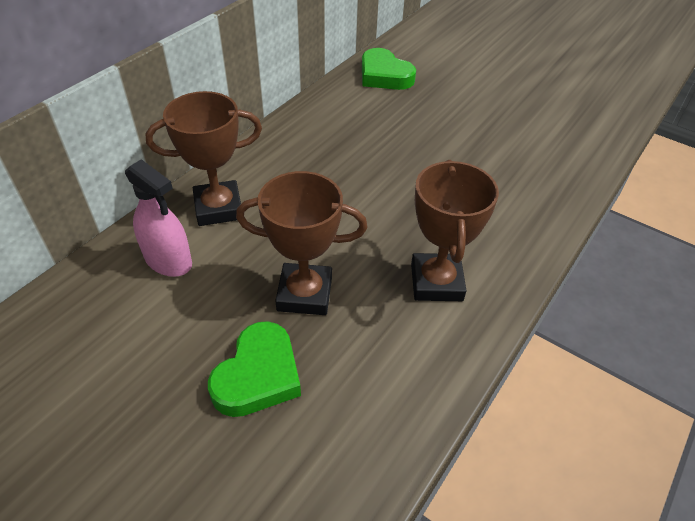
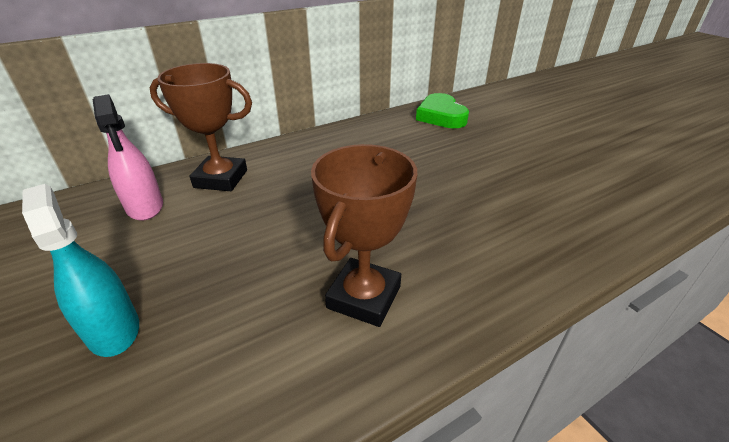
camera: 25 degrees right, 10 degrees down
(258, 375) = (113, 329): green heart -> turquoise spray bottle
(304, 294) = (225, 267): brown trophy -> none

